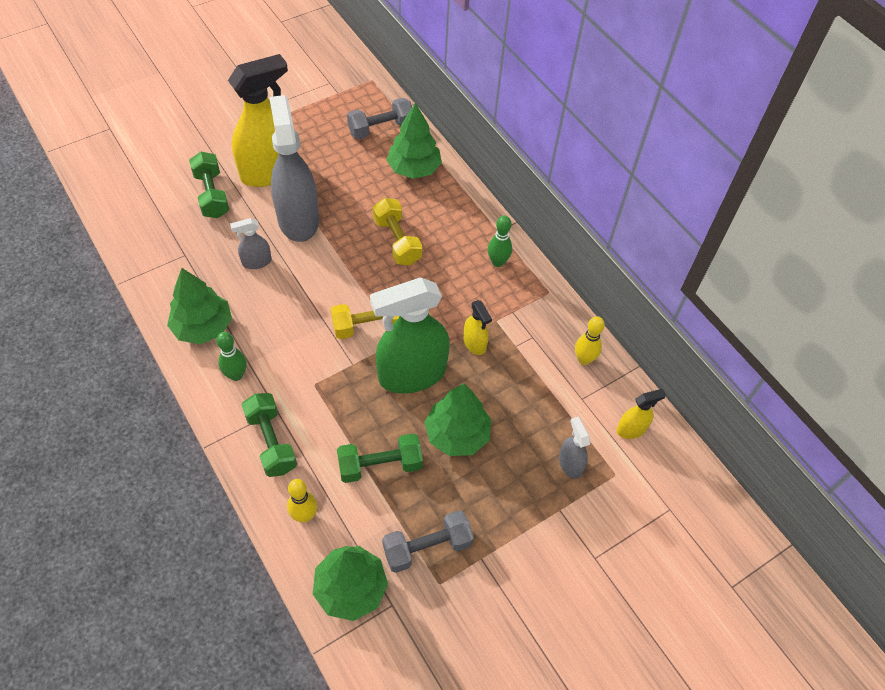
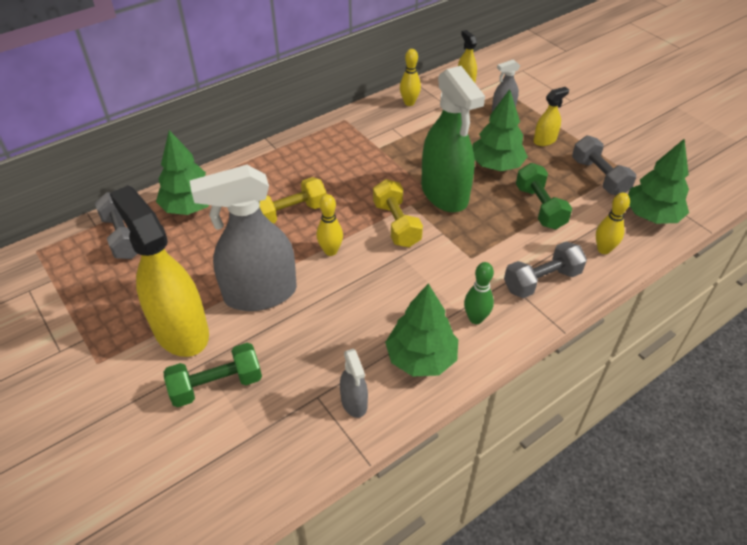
camera: 90 degrees left, 10 degrees down
(256, 262) = (324, 323): grey spray bottle -> grey spray bottle (354, 402)
(271, 442) = (542, 281): green dumbbell -> grey dumbbell
(341, 270) = (330, 251): none -> yellow bowling pin
(474, 343) = (405, 159): yellow spray bottle -> yellow spray bottle (545, 140)
(497, 262) = (314, 148): green bowling pin -> none

